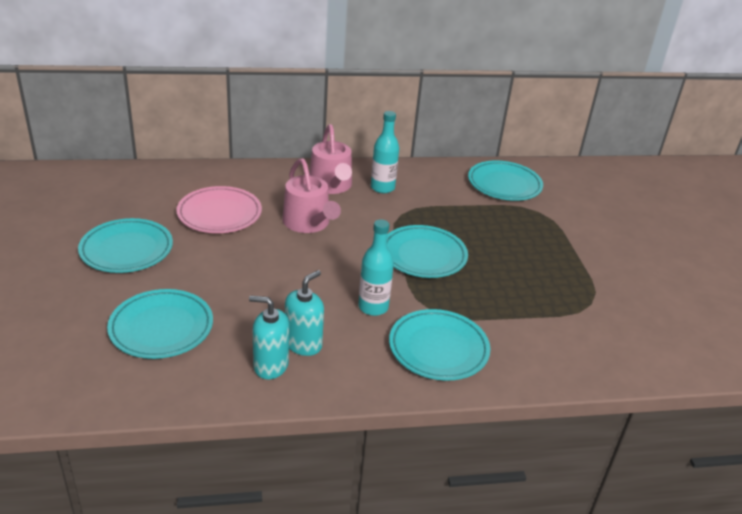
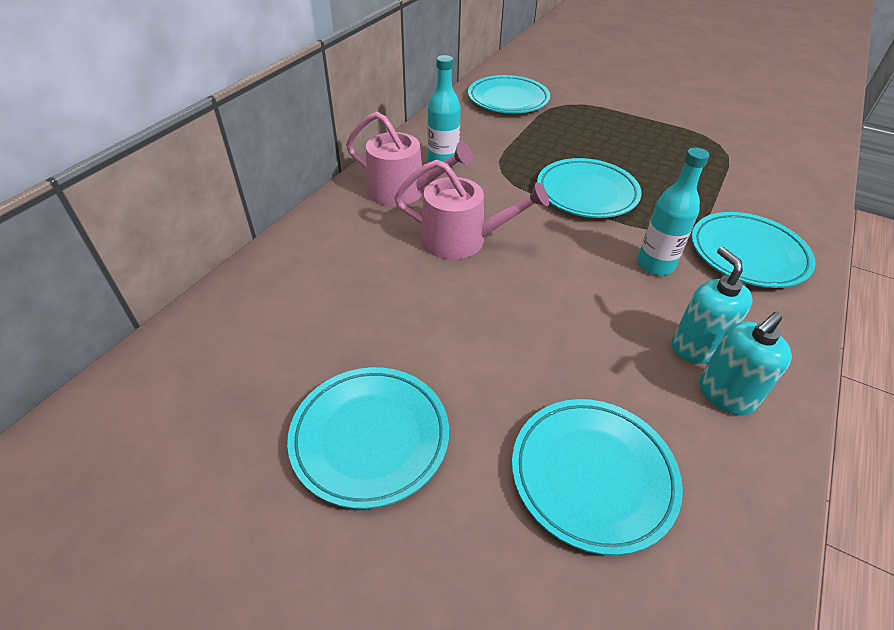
camera: 50 degrees left, 10 degrees up
(219, 214) = (372, 302): pink plate -> none

